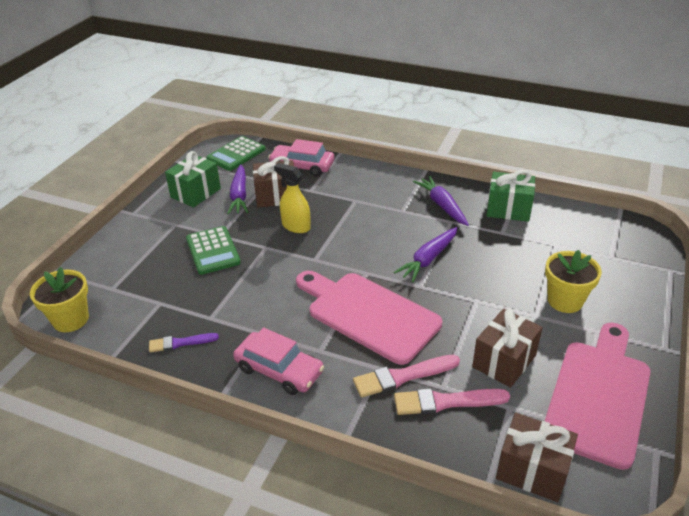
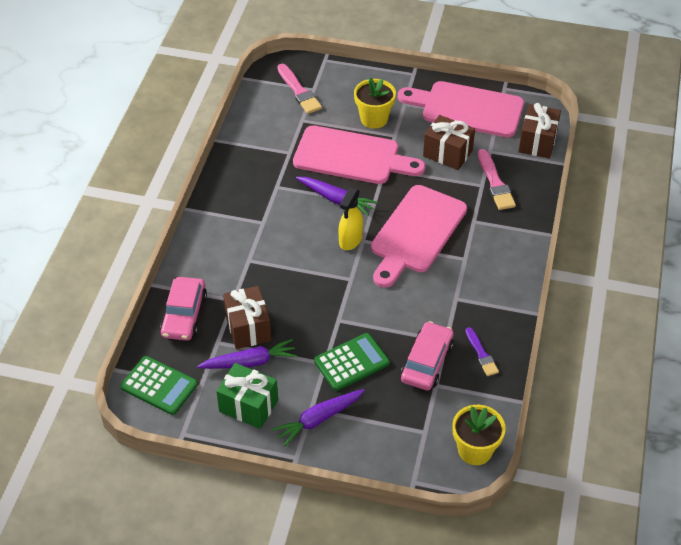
camera: 100 degrees left, 10 degrees up
(279, 370) = (492, 280): pink car -> pink car (427, 362)
(296, 226) = (300, 302): yellow spray bottle -> yellow spray bottle (350, 240)
(402, 376) = (478, 207): pink brush -> pink brush (299, 91)
(442, 205) = (251, 193): purple carrot -> purple carrot (318, 419)
(496, 276) = (352, 156): none -> pink cutting board
(508, 209) = (252, 148): green gift -> none

